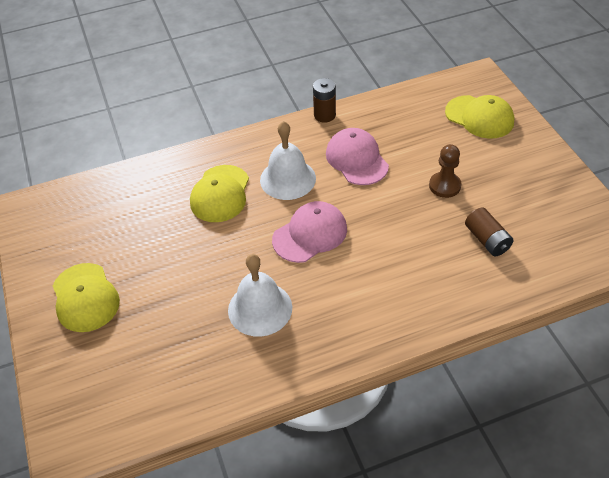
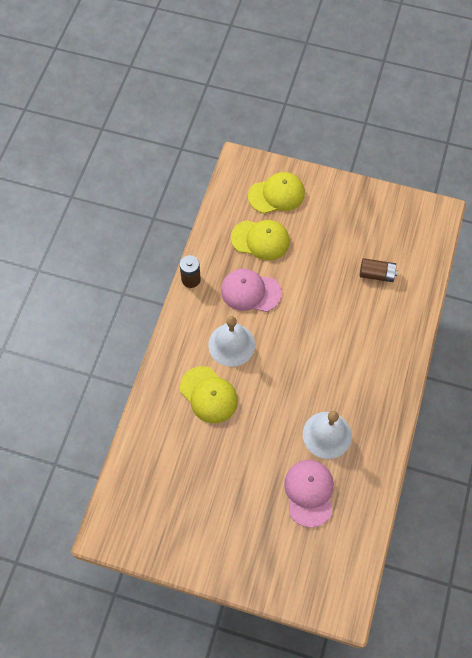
camera: 55 degrees left, 15 degrees up
(85, 297) = (232, 536): yellow cap -> yellow cap (260, 240)
(310, 234) = (291, 365): pink cap -> pink cap (309, 493)
(444, 186) = (316, 261): brown pawn -> none

